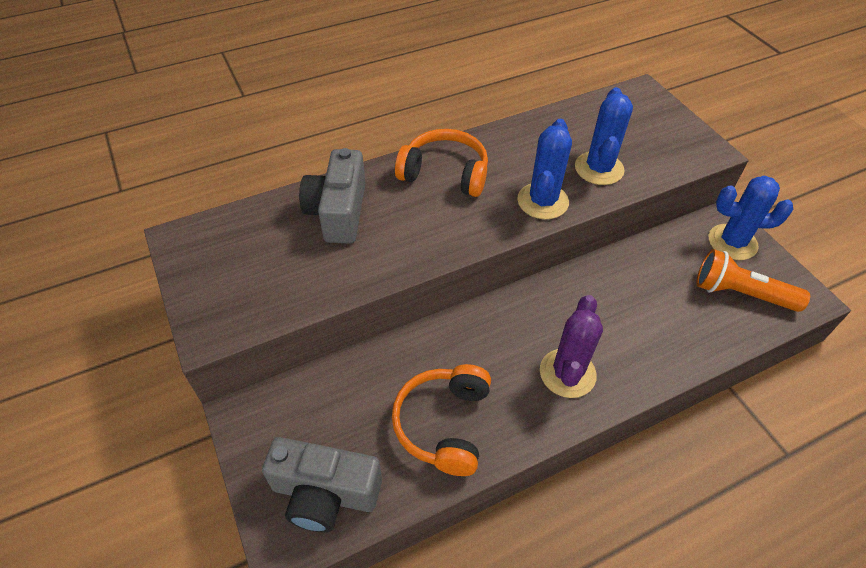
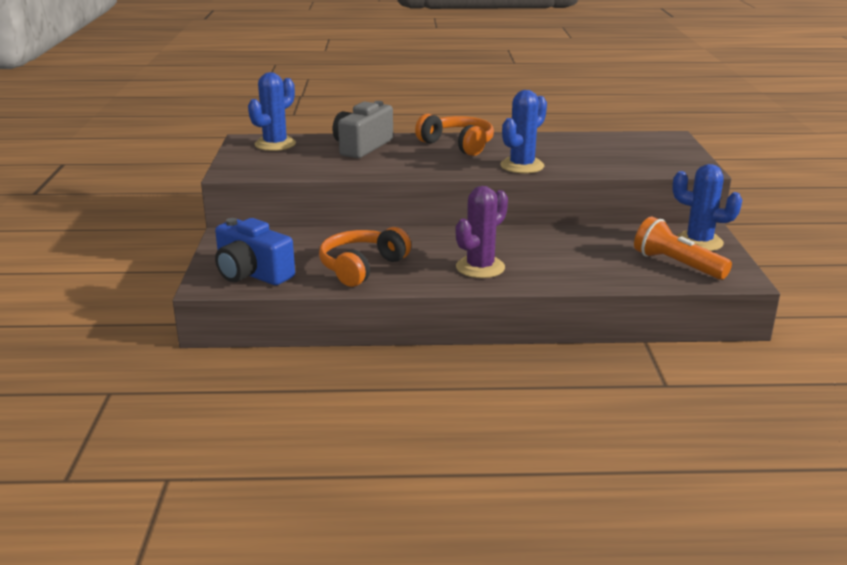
camera: 25 degrees right, 25 degrees down
(325, 493) = (252, 273): grey camera -> blue camera
(599, 168) = (586, 161): blue cactus -> blue cactus (275, 144)

